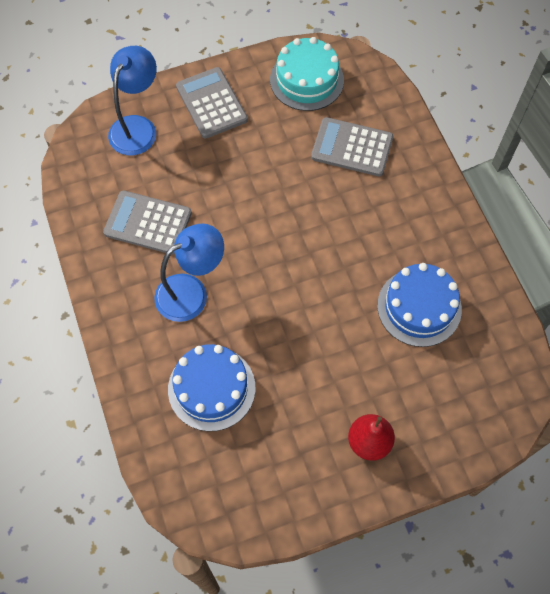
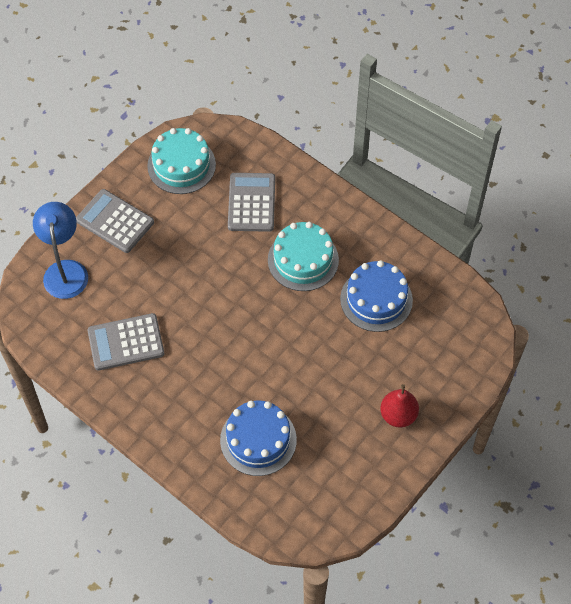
camera: 30 degrees left, 5 degrees down
(191, 292) = (196, 377): blue lamp -> none
(352, 147) = (251, 202): grey calculator -> grey calculator turned 105 degrees clockwise
(368, 229) = (303, 260): none -> turquoise cake

